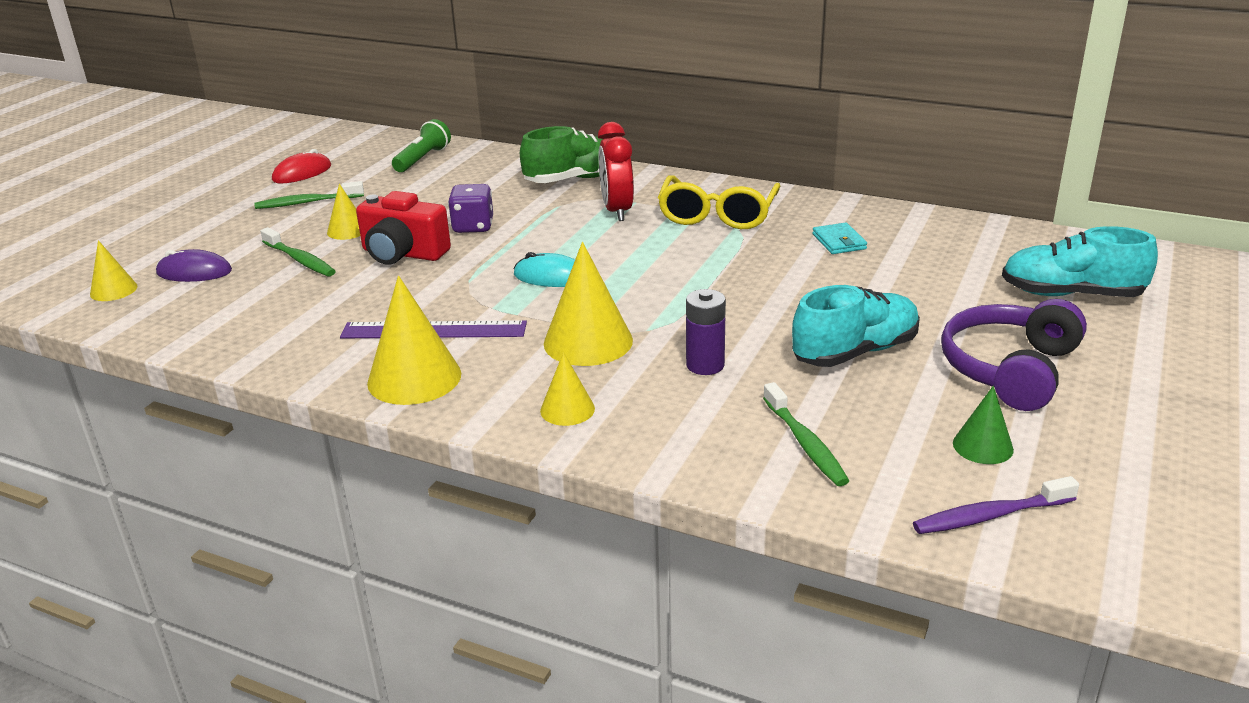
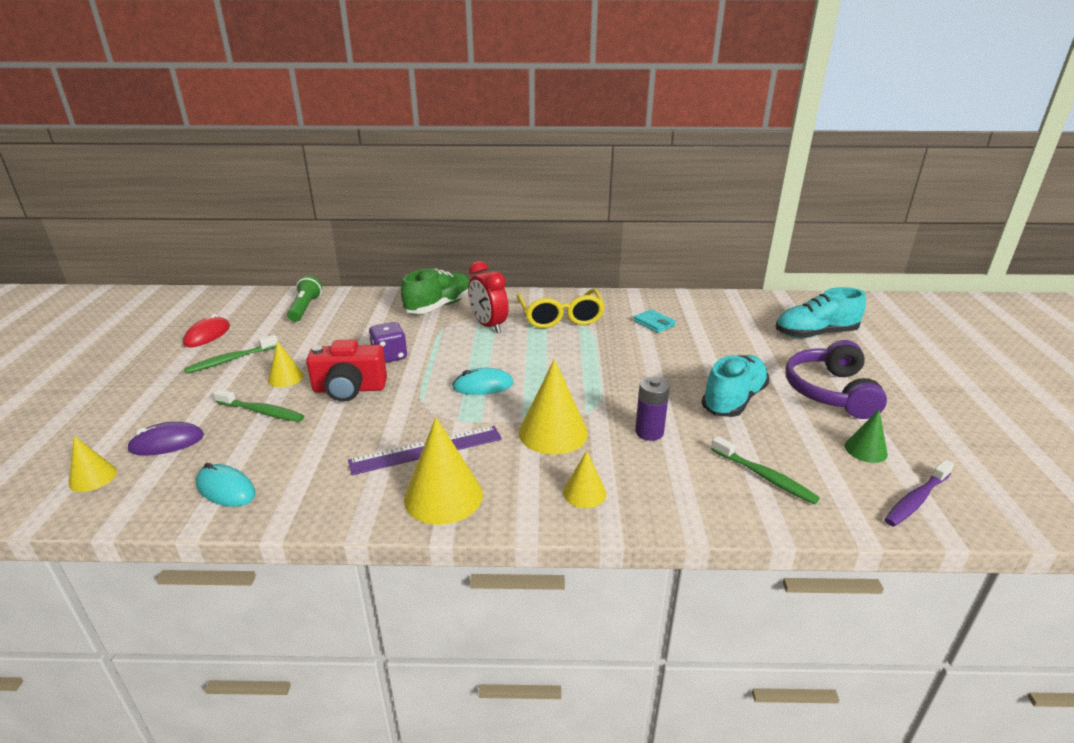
camera: 25 degrees left, 0 degrees up
(217, 325) = (226, 489): none -> turquoise mouse

